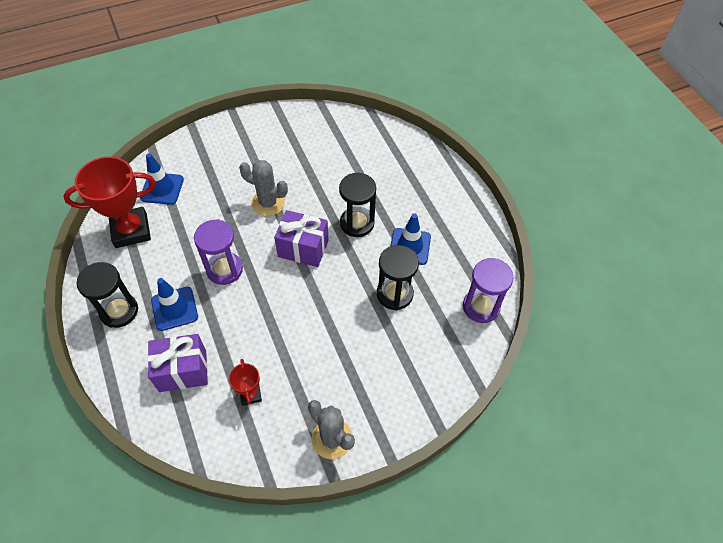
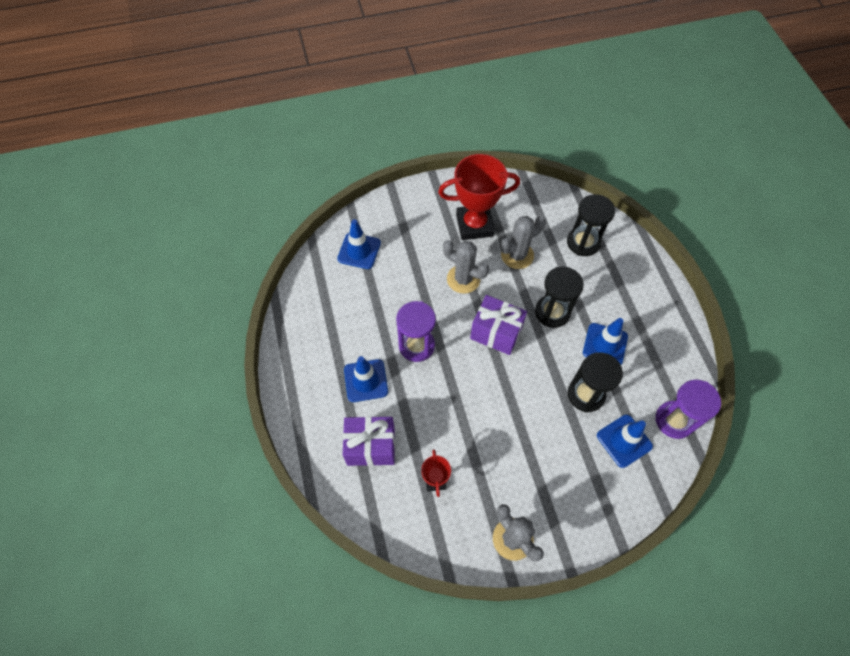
camera: 10 degrees right, 5 degrees up
(119, 311) = (312, 376): black hourglass -> black hourglass (583, 242)
(131, 230) = (327, 292): red trophy -> red trophy (474, 225)
(319, 176) = (517, 255): none -> grey cactus
(434, 332) = (624, 441): none -> blue traffic cone

